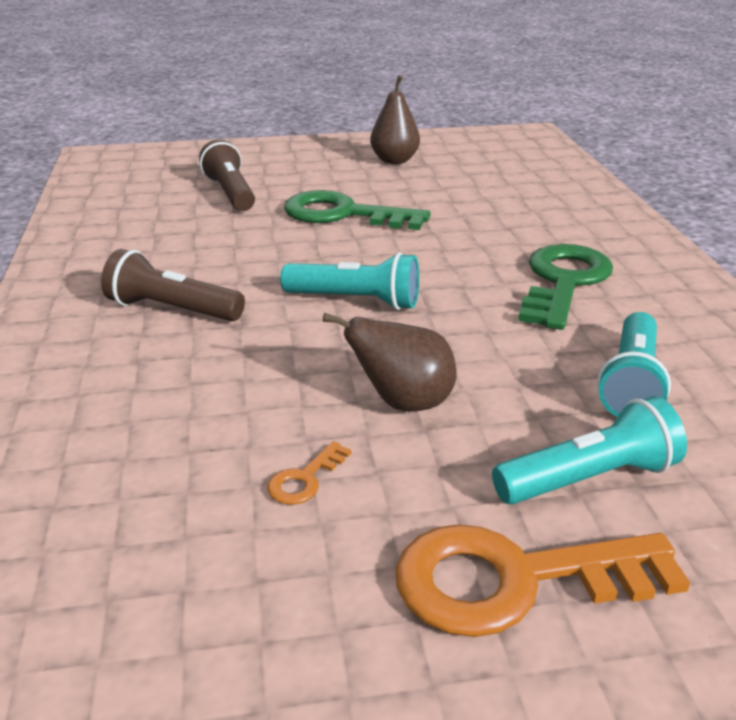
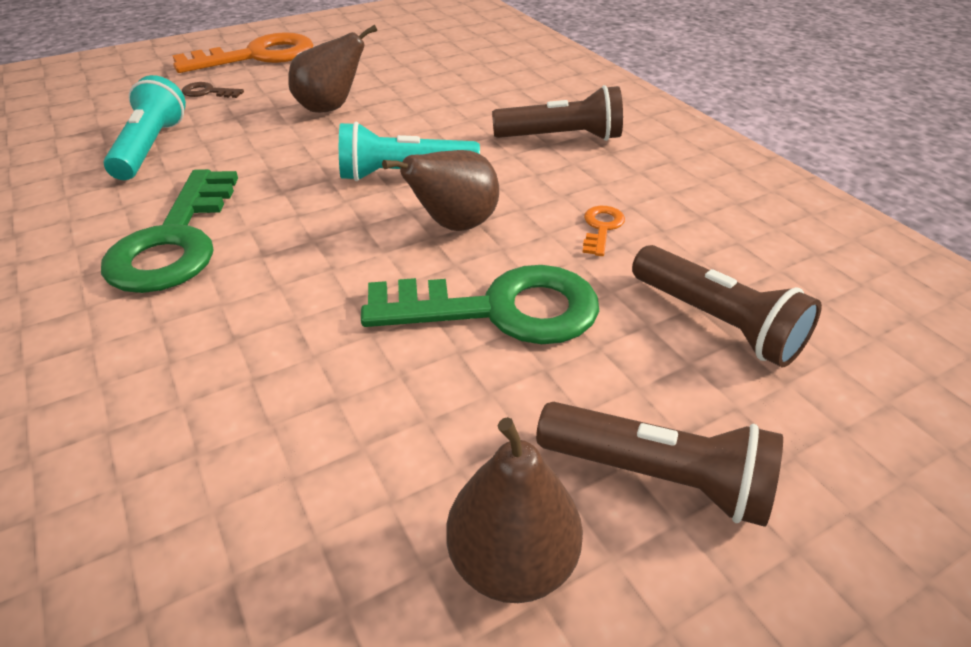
camera: 160 degrees right, 10 degrees up
(304, 479) = (375, 69): orange key -> orange key (601, 228)
(322, 165) = (657, 477): none -> brown flashlight
(339, 257) = (454, 225): none -> brown pear
(588, 479) = (208, 92): turquoise flashlight -> brown key

